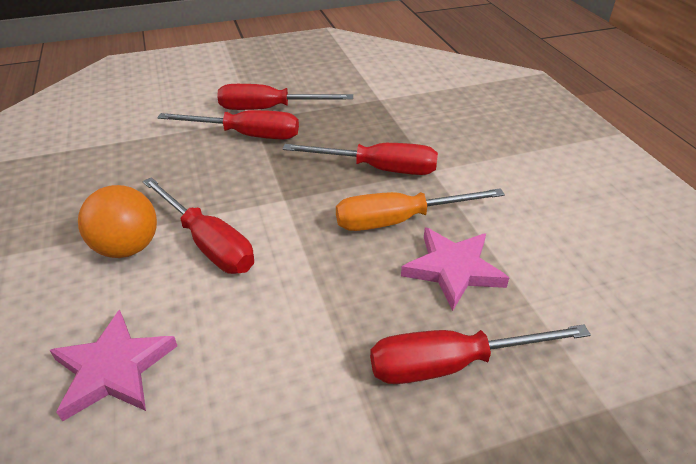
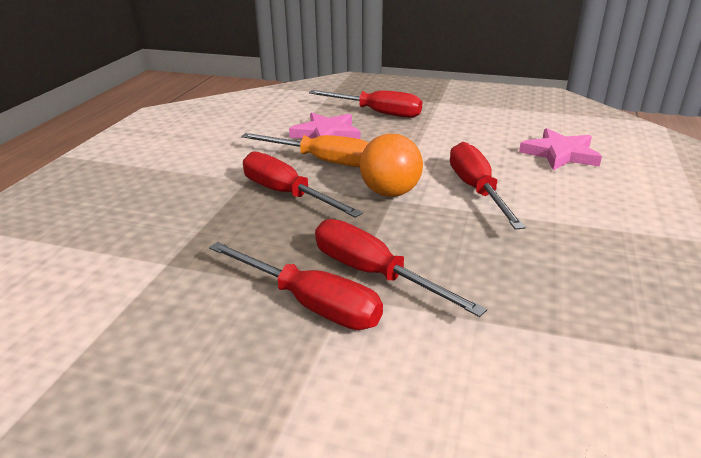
camera: 145 degrees left, 10 degrees down
(128, 247) = (547, 207): orange ball -> orange ball (390, 193)

